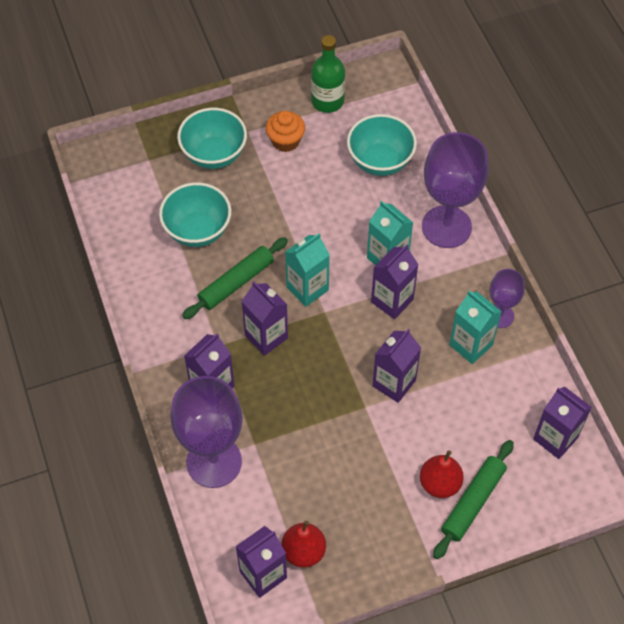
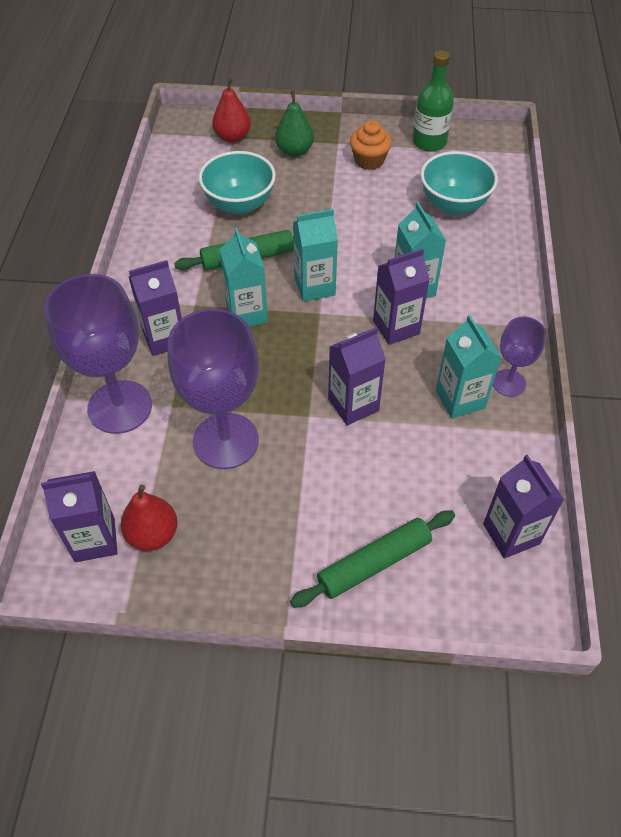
camera: 25 degrees right, 5 degrees down
(214, 155) = (294, 151): turquoise bowl -> green pear
(266, 336) = (247, 314): purple carton -> turquoise carton
(440, 483) = (346, 527): red pear -> red pear (232, 137)
(446, 227) = (492, 281): purple goblet -> purple goblet (225, 441)

